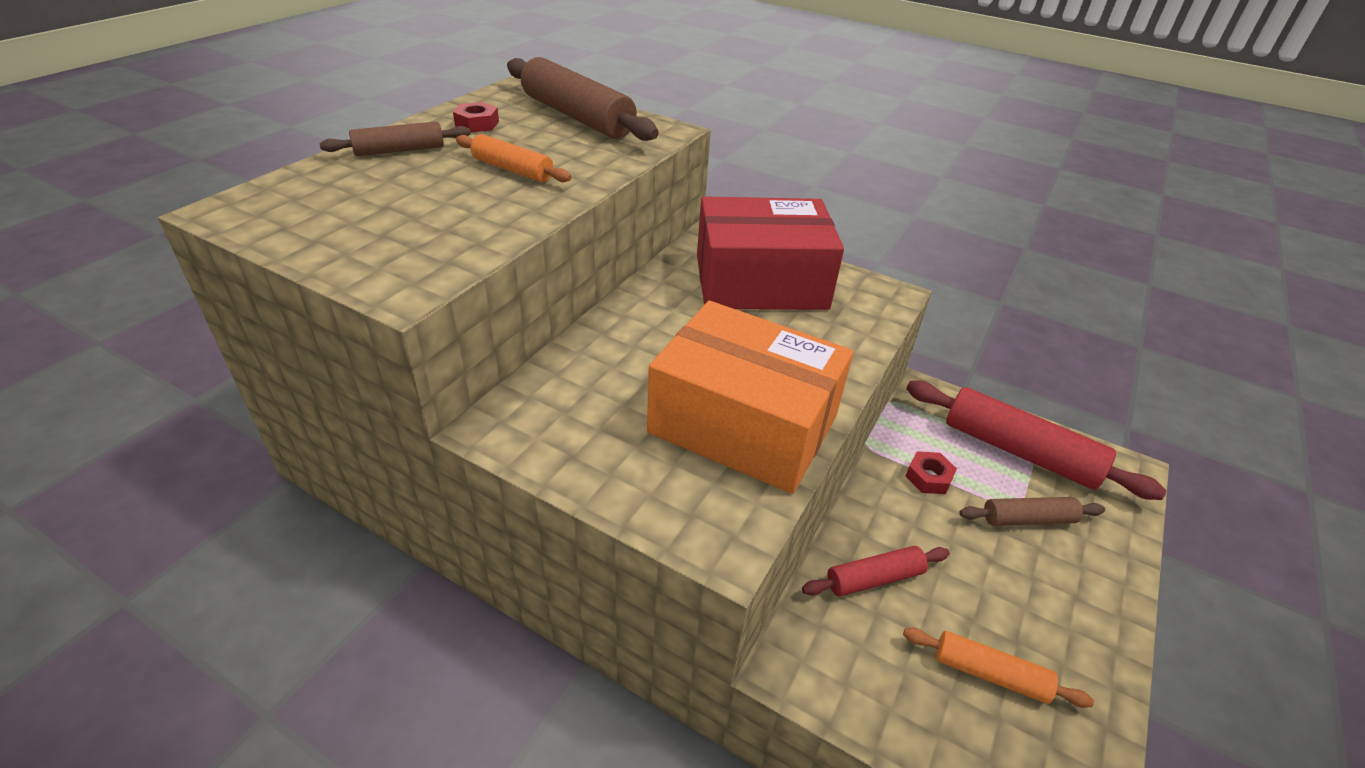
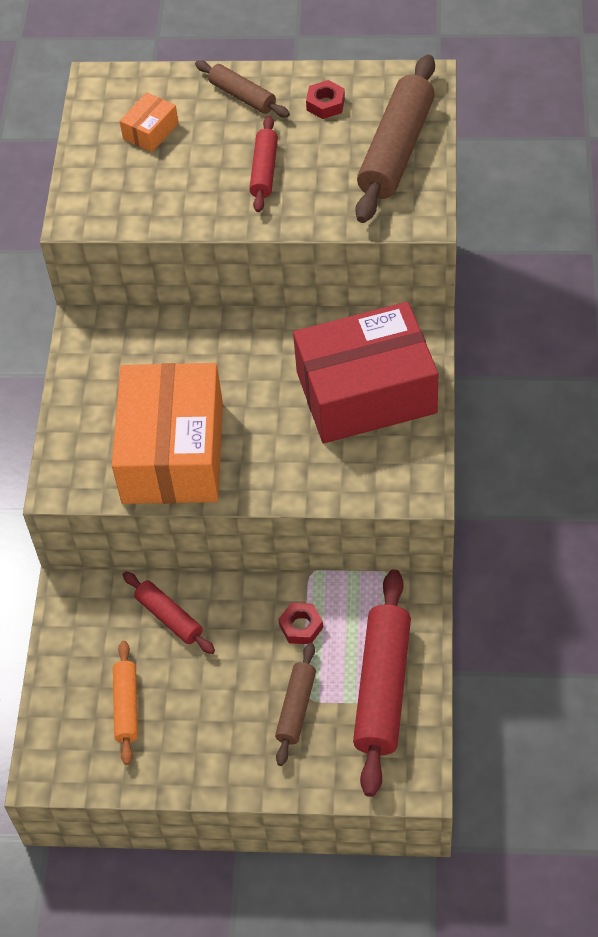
camera: 70 degrees right, 15 degrees up
(357, 205) = (150, 131): none -> orange box
(512, 170) = (264, 170): orange rolling pin -> red rolling pin
(760, 282) = (366, 392): red box -> red box turned 75 degrees counterclockwise
(1027, 519) = (296, 708): brown rolling pin -> brown rolling pin turned 45 degrees clockwise

